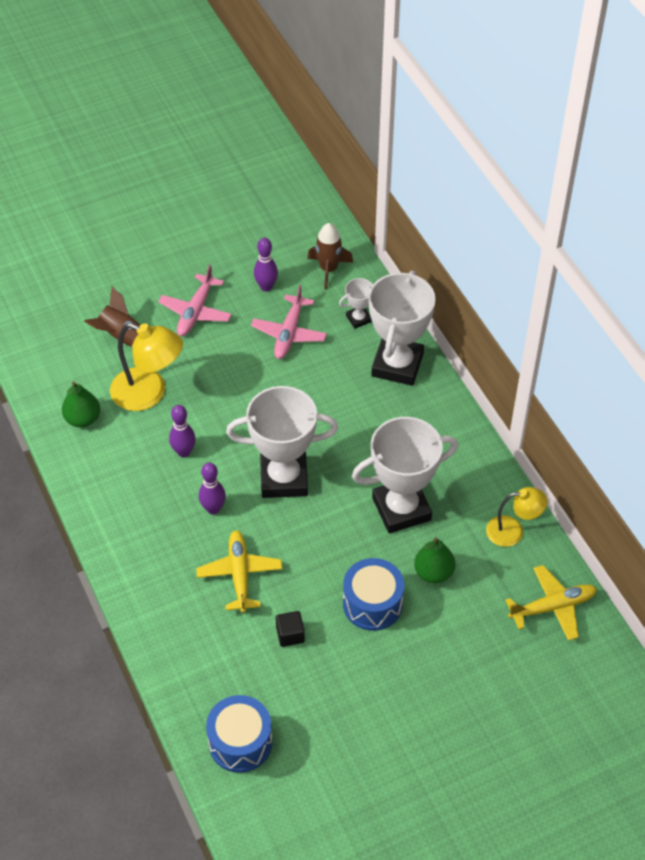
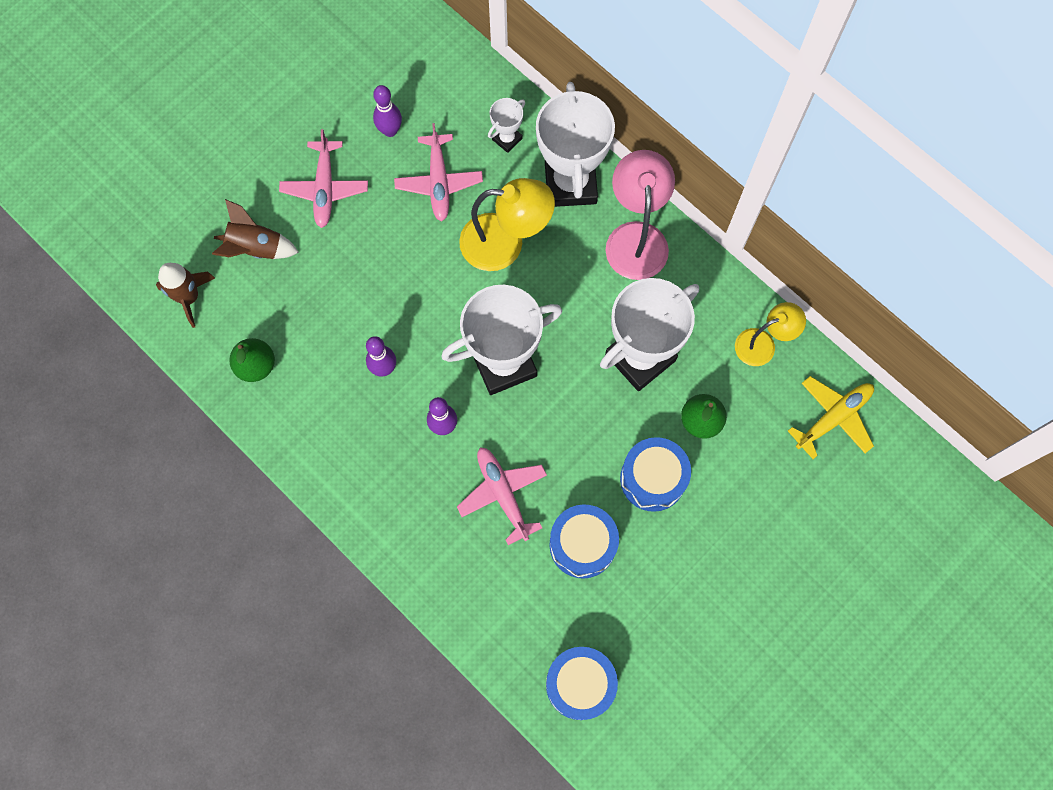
camera: 20 degrees left, 20 degrees up
(149, 393) = (316, 309): yellow lamp -> yellow lamp (505, 243)
(239, 575) = (503, 494): yellow plane -> pink plane
(290, 634) = (582, 545): black cube -> blue drum
(328, 269) = (450, 86): brown rocket -> brown rocket (189, 297)
(436, 419) = (636, 237): none -> pink lamp

